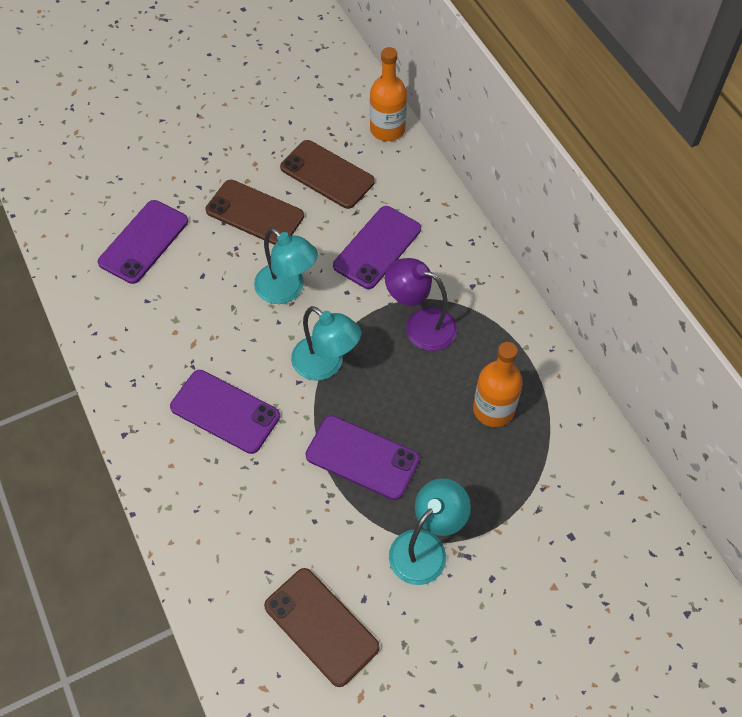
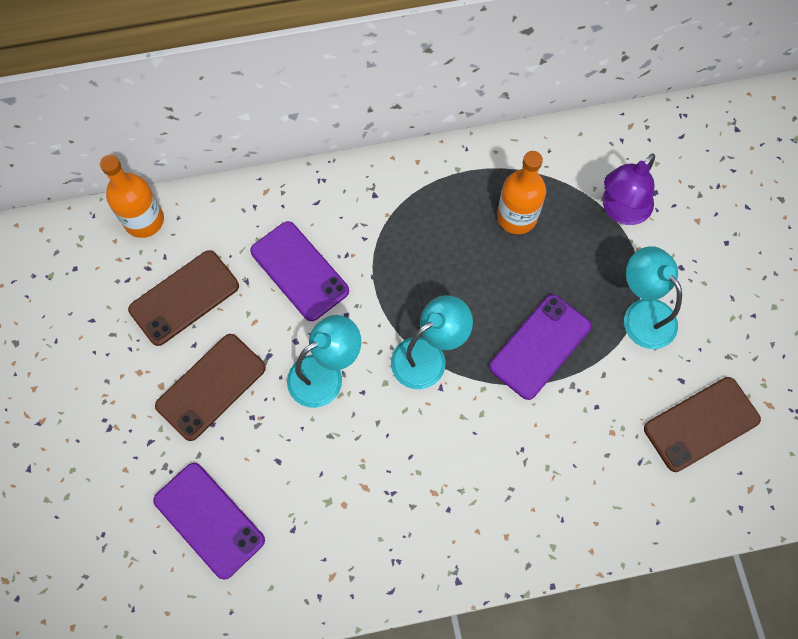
camera: 75 degrees left, 10 degrees up
(225, 411) = (457, 468): purple phone -> none
(420, 325) = (406, 255): purple lamp -> purple lamp (621, 210)

